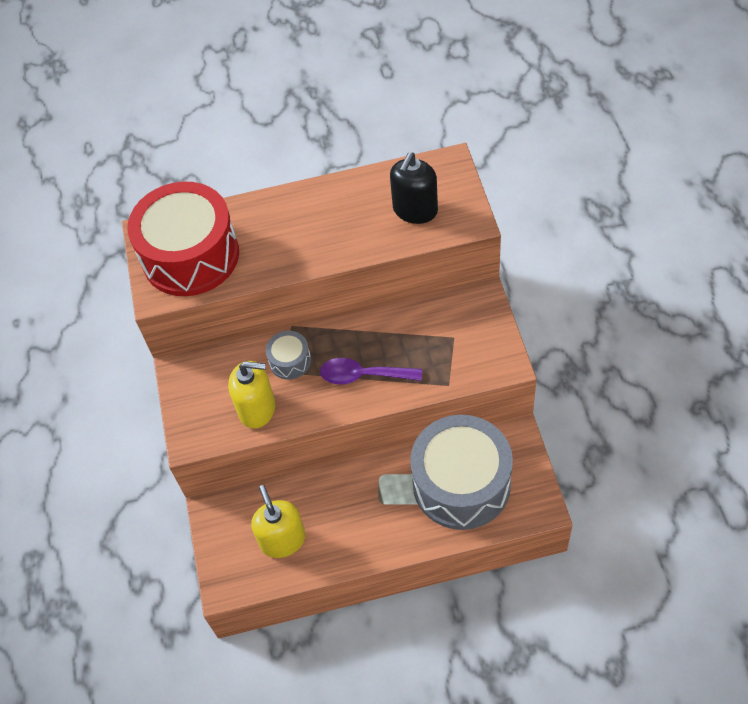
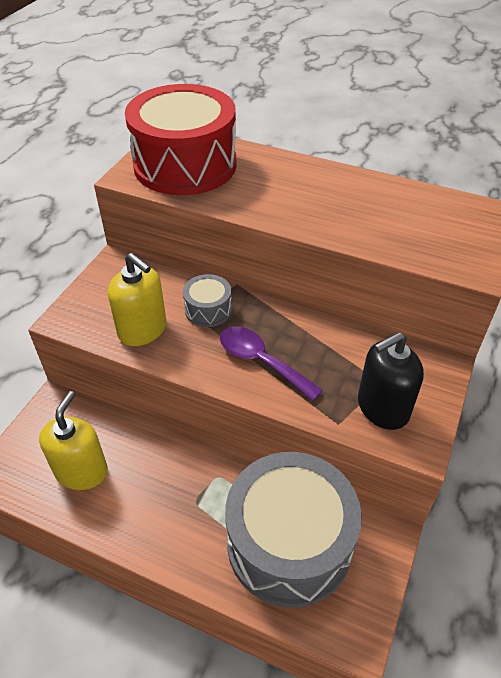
camera: 30 degrees right, 10 degrees down
(415, 210) = (422, 230): black soap dispenser -> black soap dispenser (382, 408)

